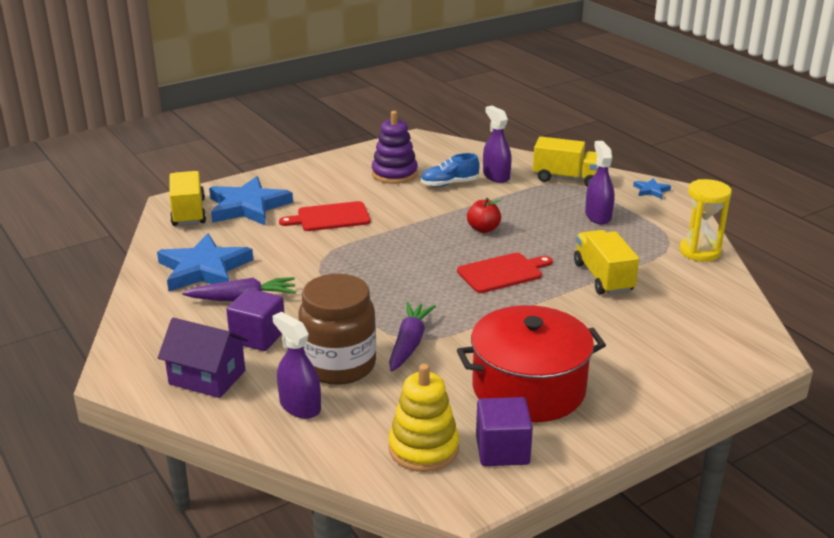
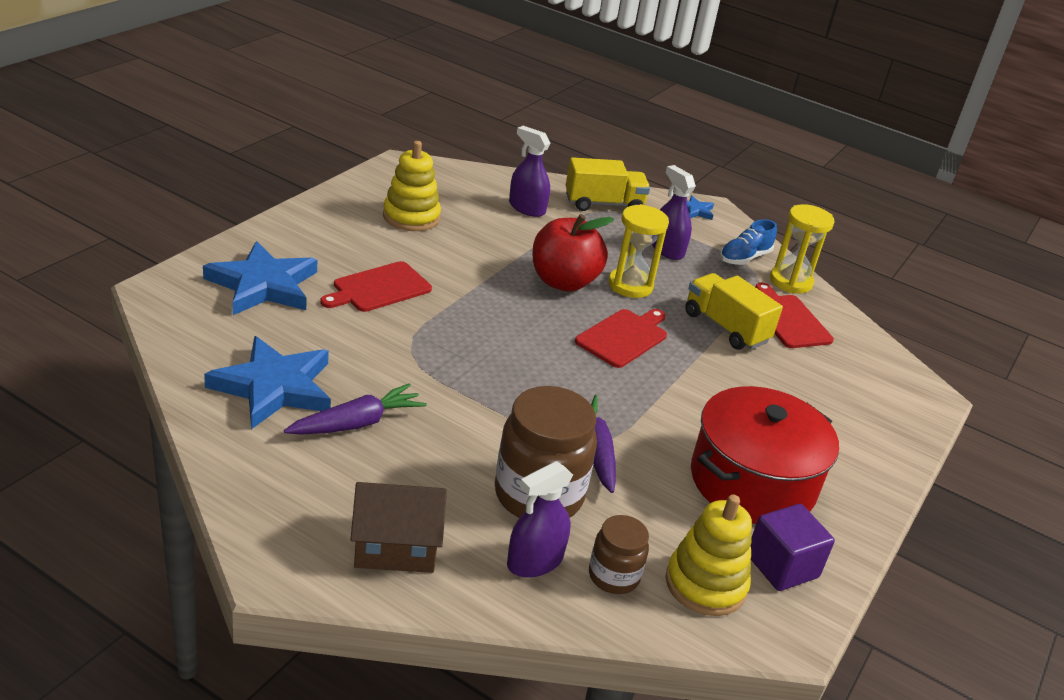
camera: 30 degrees left, 5 degrees up
(188, 212) = (189, 304): yellow truck -> none
(207, 377) = (396, 546): purple house -> brown house
(258, 337) = (415, 474): purple cube -> none
(300, 406) = (535, 561): purple spray bottle -> purple spray bottle turned 60 degrees counterclockwise
(352, 428) = (613, 576): none -> brown jar
(394, 174) = (411, 217): purple stacking toy -> yellow stacking toy
(449, 184) = (483, 224): blue shoe -> blue shoe (744, 258)
(483, 229) = (563, 282): red apple -> red apple, size x1.86
(540, 238) = (630, 285): none -> yellow hourglass
(671, 279) = (788, 319): none -> red cutting board

